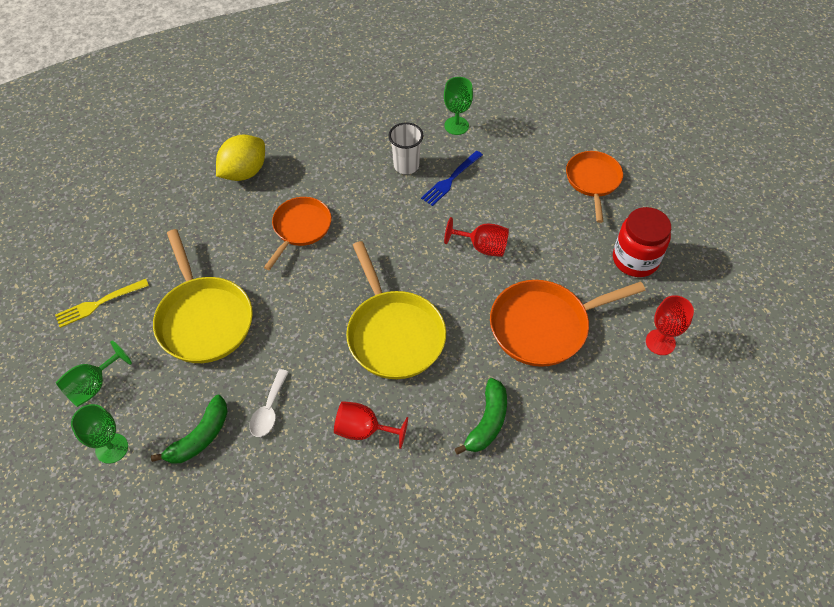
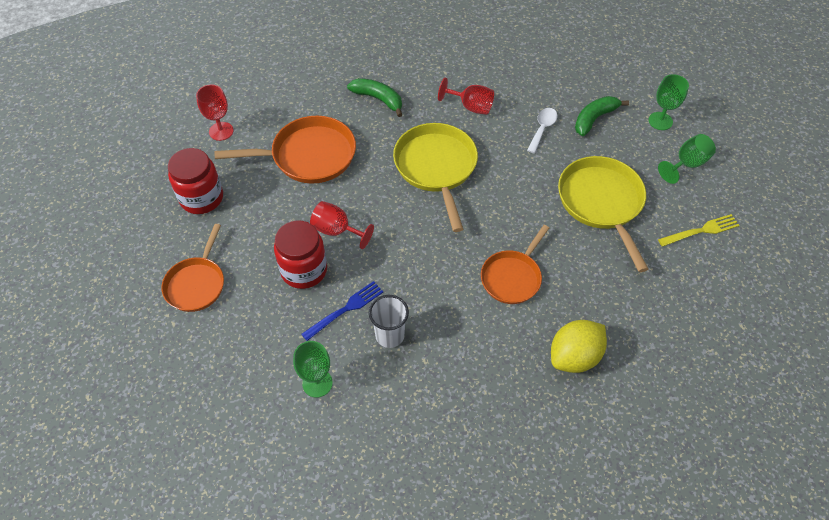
camera: 170 degrees left, 0 degrees up
(487, 422) = (378, 99): green banana -> green banana turned 90 degrees clockwise
(500, 206) = (304, 270): none -> red jar

